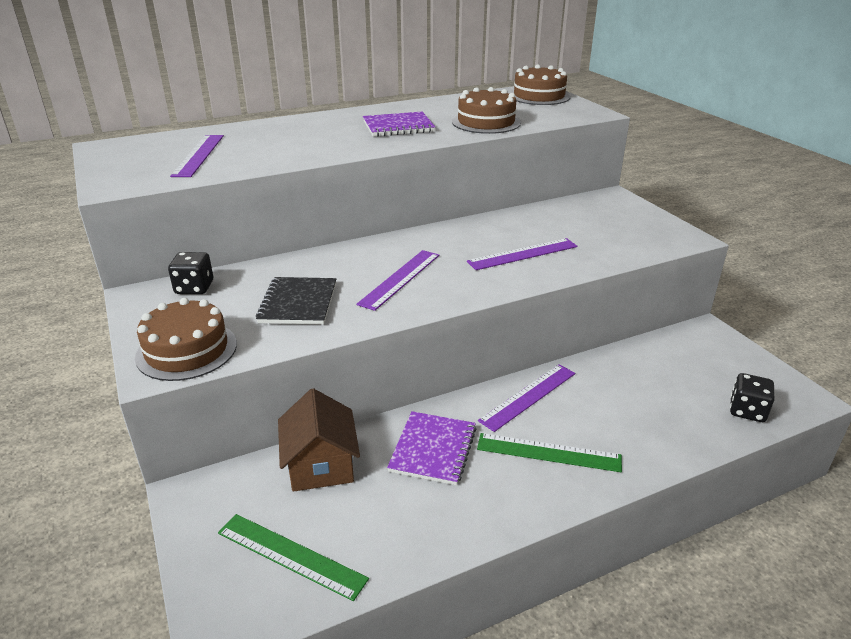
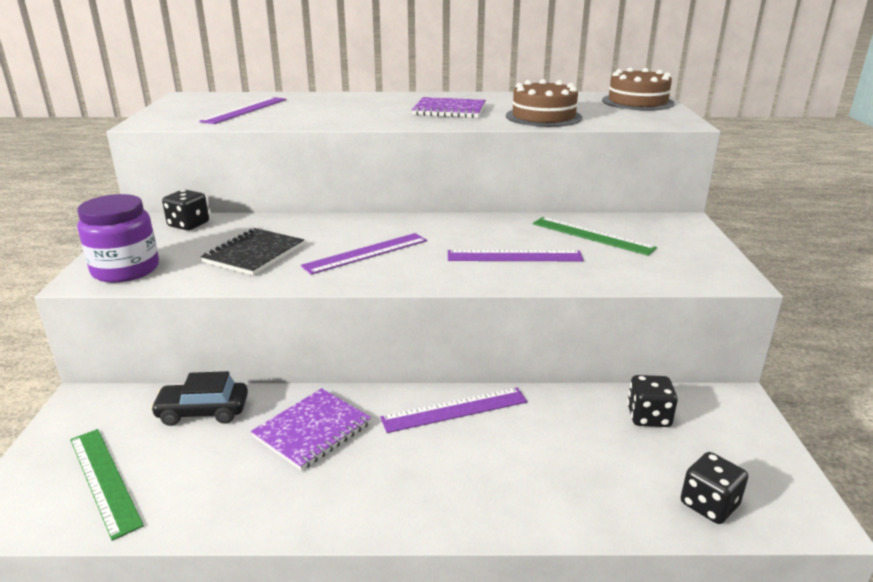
camera: 25 degrees right, 5 degrees down
(187, 350) = (125, 270): brown cake -> purple jar
(321, 465) = (203, 411): brown house -> black car
(548, 452) = (423, 471): green ruler -> green ruler (592, 235)
(663, 360) = (648, 417): none -> black dice

